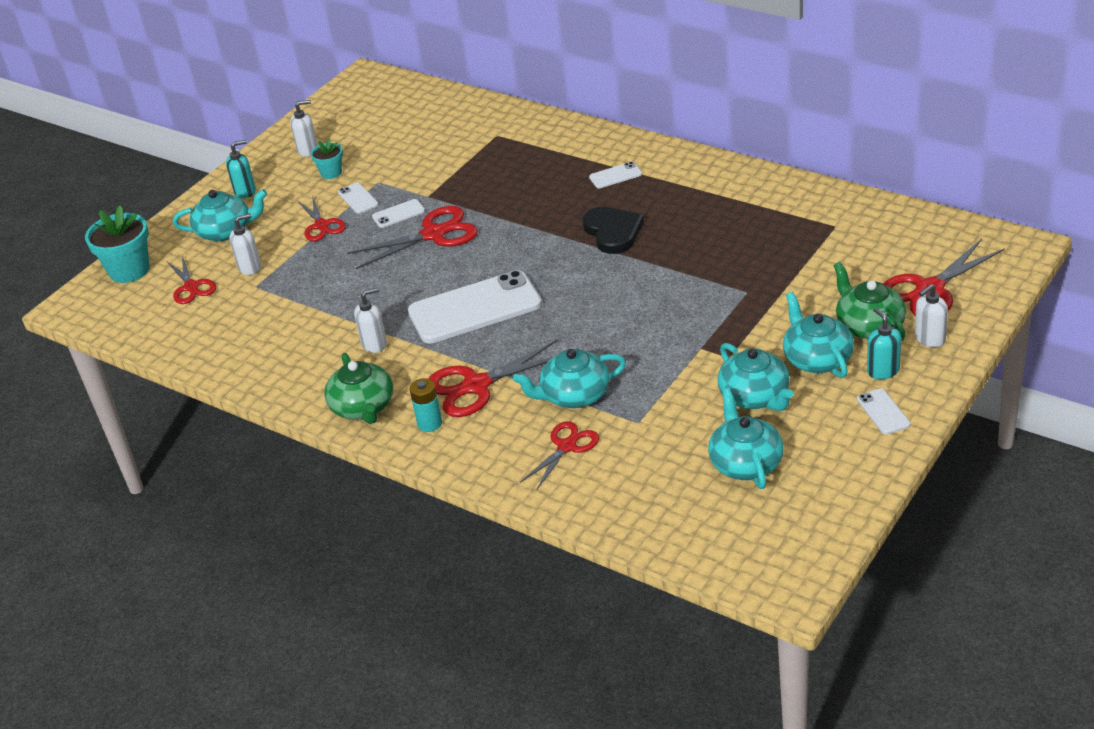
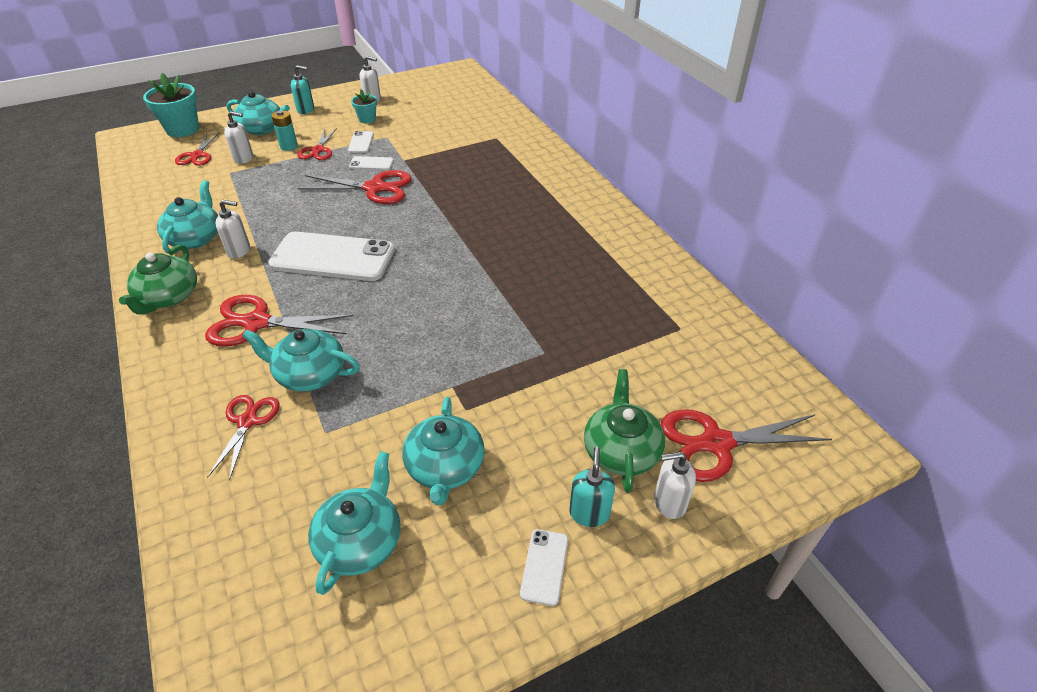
camera: 25 degrees right, 5 degrees up
(429, 423) = (188, 337): turquoise battery -> turquoise battery (289, 146)
(566, 446) = (247, 421): red scissors -> red scissors turned 60 degrees counterclockwise
(613, 232) = (495, 245): black heart -> none
(615, 176) = (544, 202): white phone -> none
(816, 359) = (539, 459): turquoise teapot -> turquoise teapot (195, 238)

